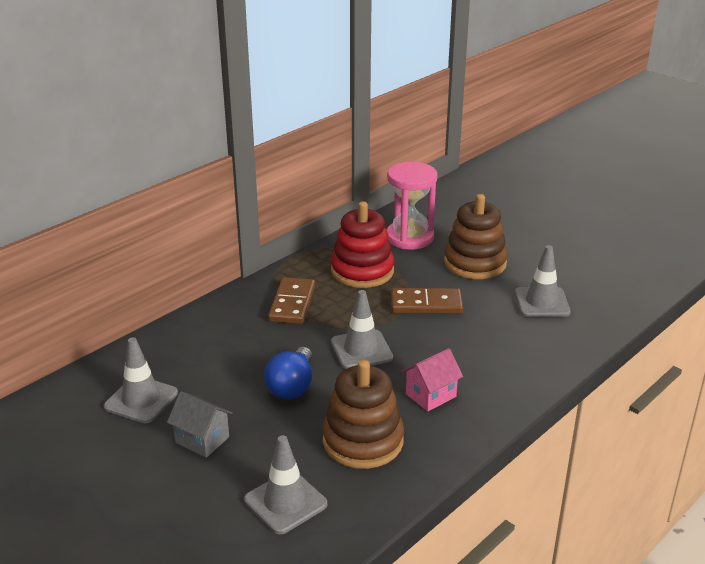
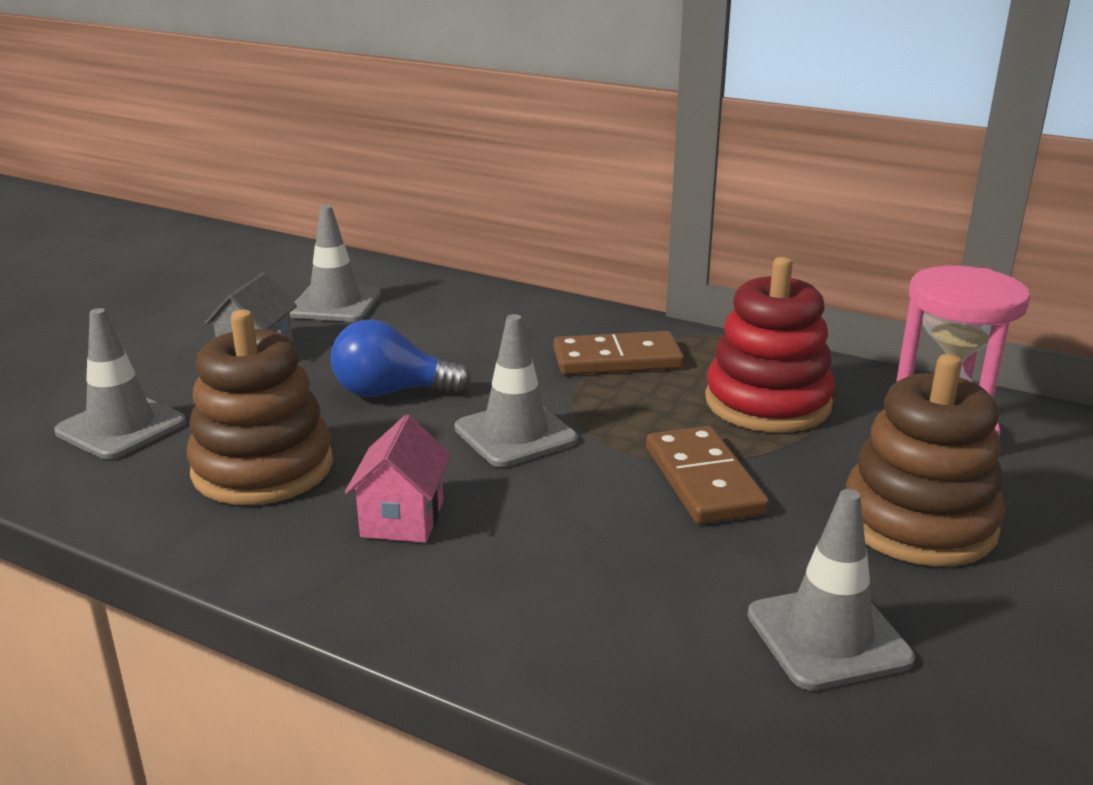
camera: 75 degrees right, 5 degrees down
(430, 395) = (402, 519): pink house -> pink house turned 60 degrees clockwise

